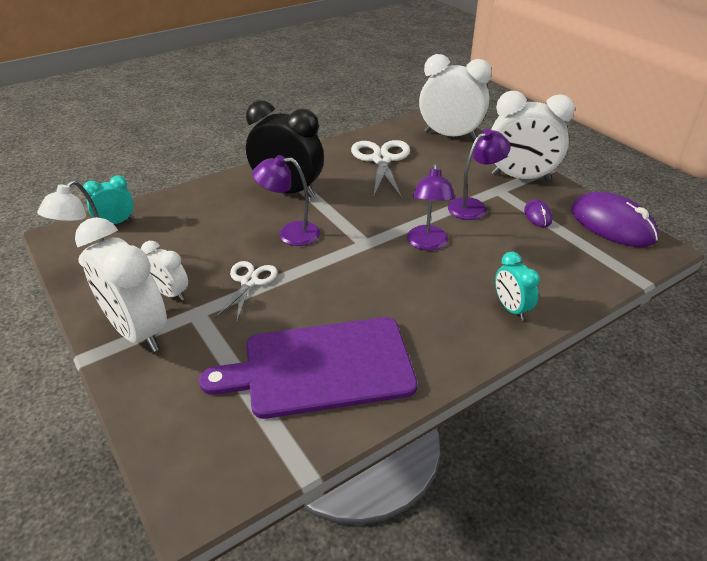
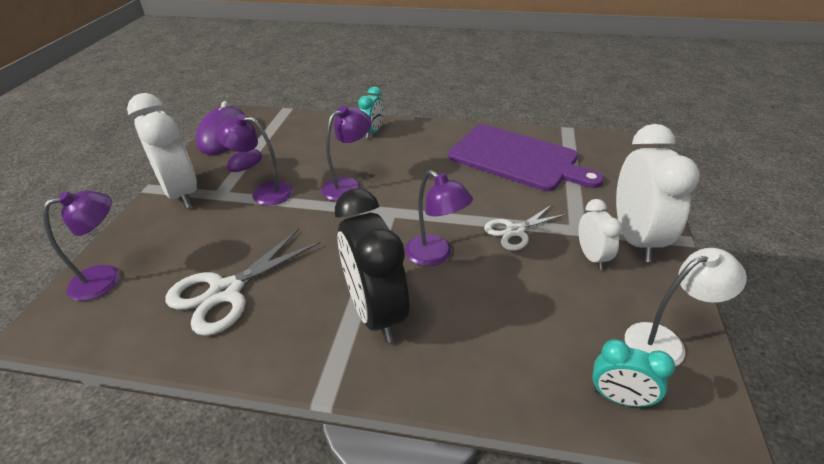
camera: 135 degrees left, 0 degrees up
(450, 135) = (106, 278): white clock -> purple lamp

